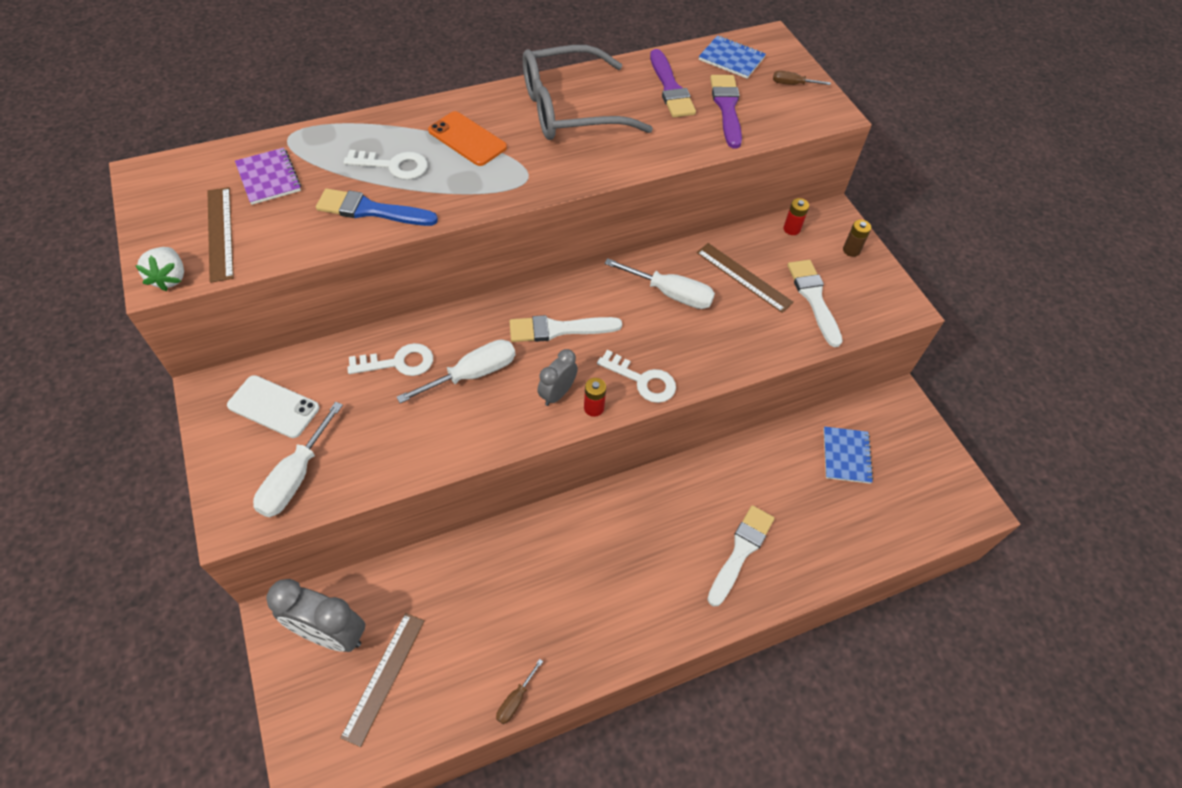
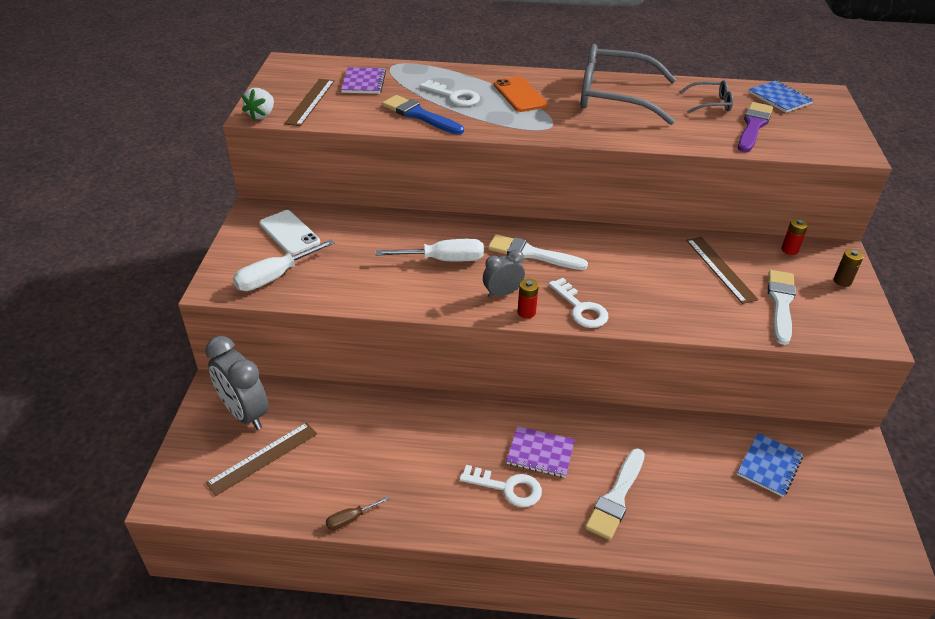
camera: 30 degrees right, 15 degrees down
(398, 362) = (393, 235): white key -> white key (507, 488)
(652, 536) = (540, 453): none -> purple notebook
(670, 88) = (710, 104): purple brush -> grey glasses
(670, 294) = (644, 260): white screwdriver -> none
(741, 551) = (616, 497): white brush -> white brush turned 150 degrees clockwise
(792, 84) = (828, 125): brown screwdriver -> none

